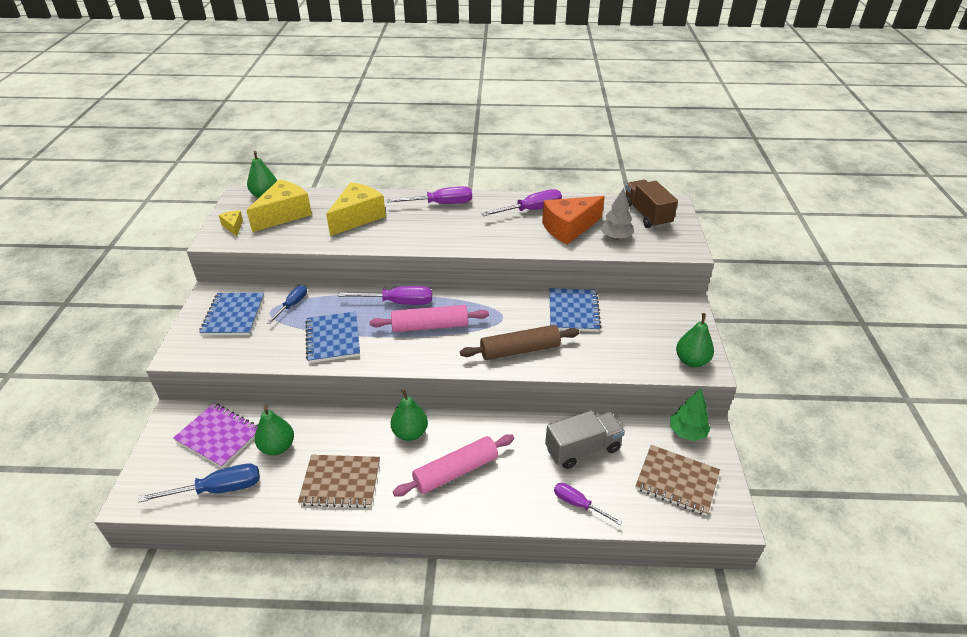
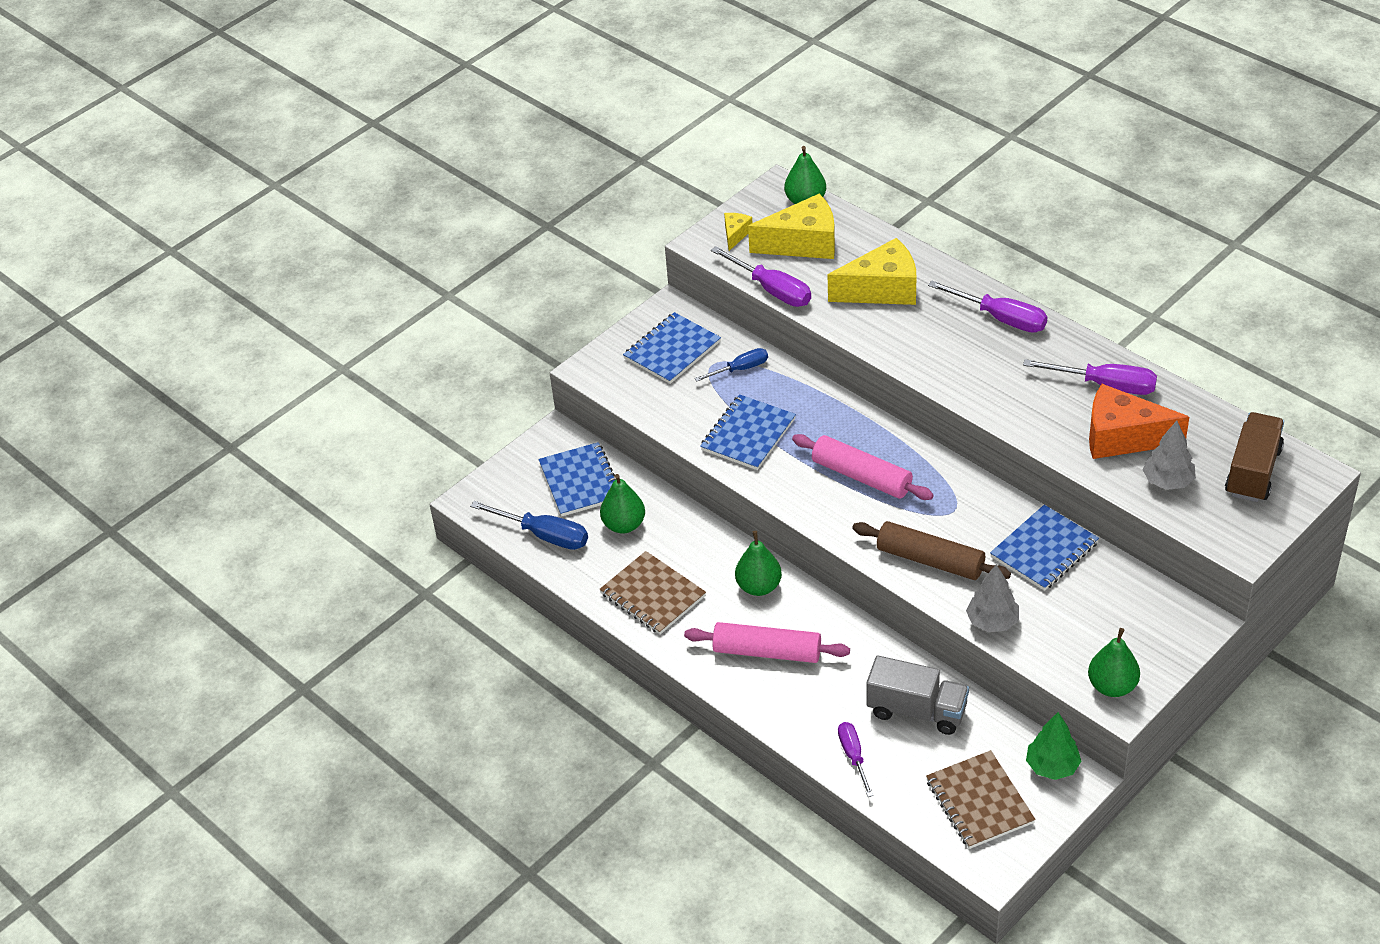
camera: 45 degrees right, 5 degrees up
(219, 436) = (580, 481): purple notebook -> blue notebook
(398, 302) = (855, 427): purple screwdriver -> purple screwdriver (772, 290)
(592, 364) = (992, 622): none -> grey tree

